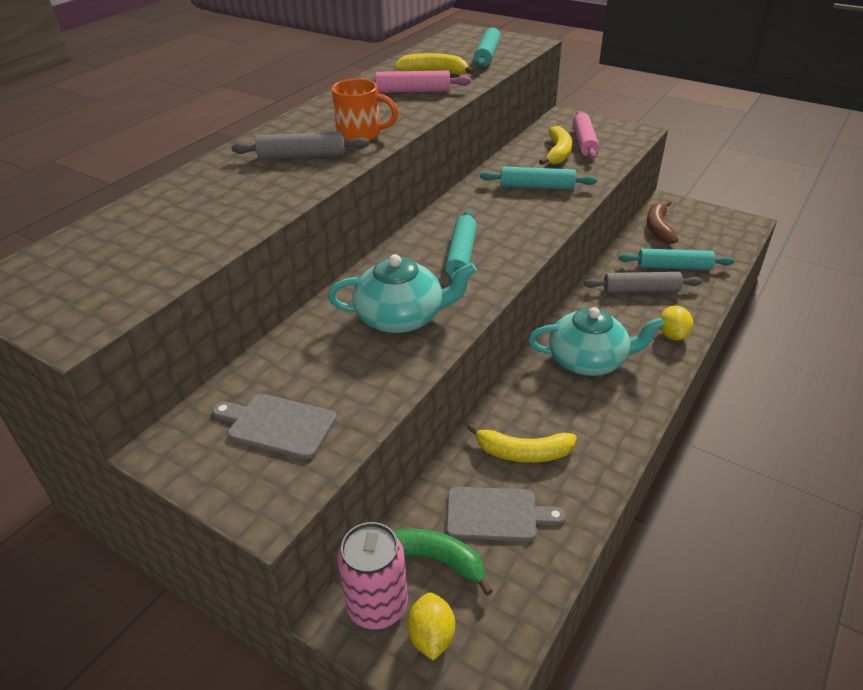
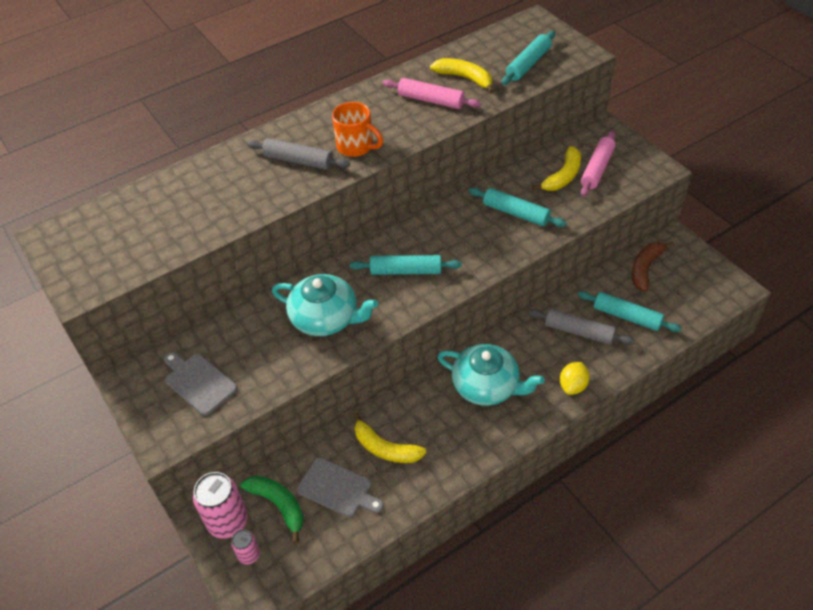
camera: 25 degrees right, 10 degrees up
(431, 636) = (249, 555): yellow lemon -> pink can
(461, 255) = (406, 271): turquoise rolling pin -> turquoise rolling pin turned 60 degrees clockwise

